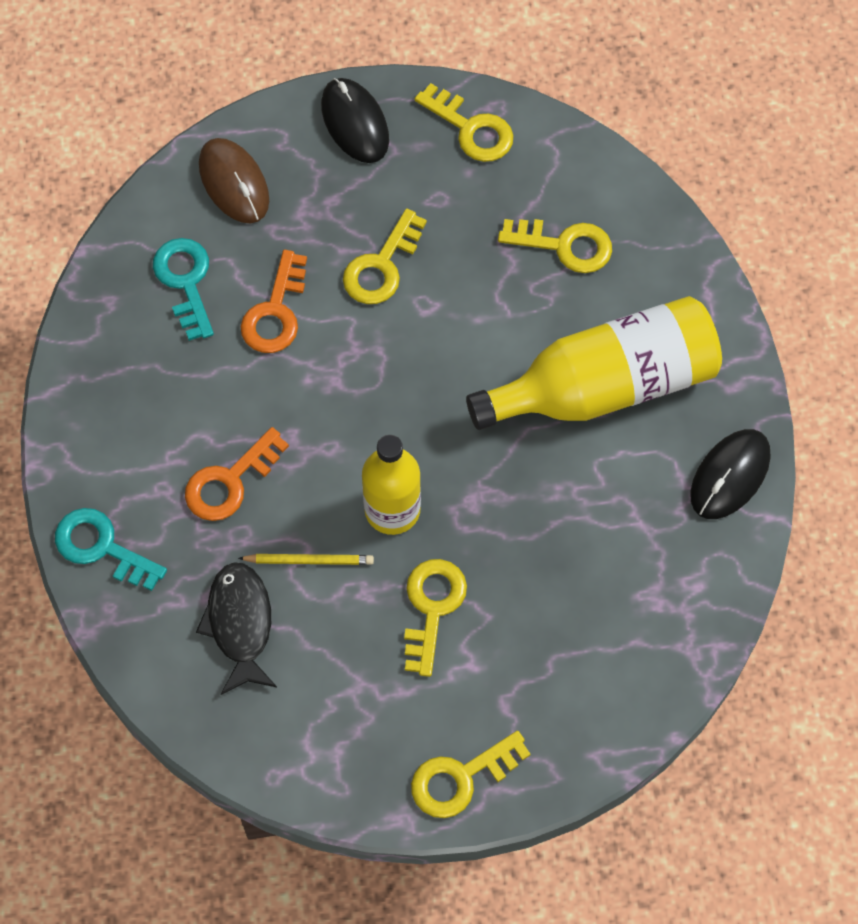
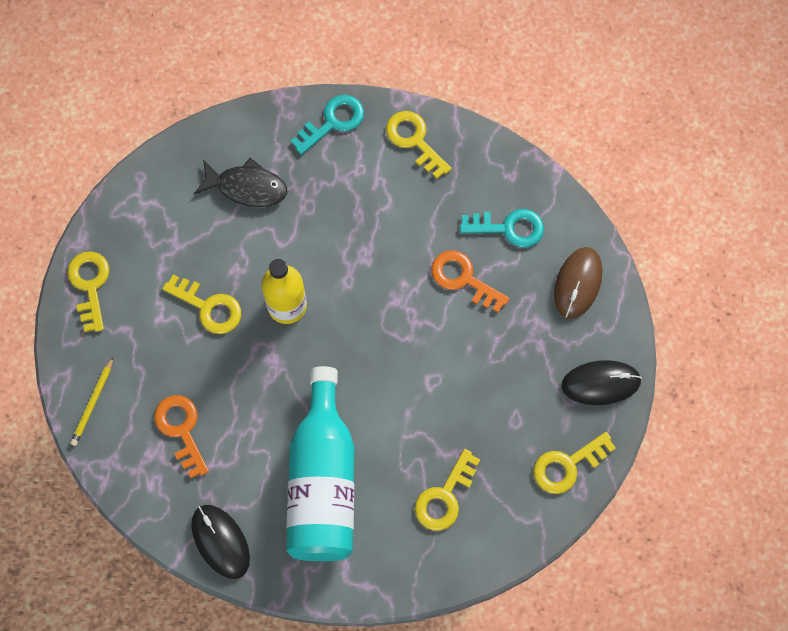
camera: 110 degrees right, 5 degrees up
(230, 482) = (348, 211): orange key -> orange key (181, 430)
(234, 183) = (577, 283): brown mouse -> brown mouse turned 60 degrees counterclockwise
(309, 560) = (273, 242): yellow pencil -> yellow pencil (93, 403)
(381, 266) = (474, 361): yellow key -> yellow key (414, 140)
(605, 385) = (323, 482): yellow bottle -> turquoise bottle

